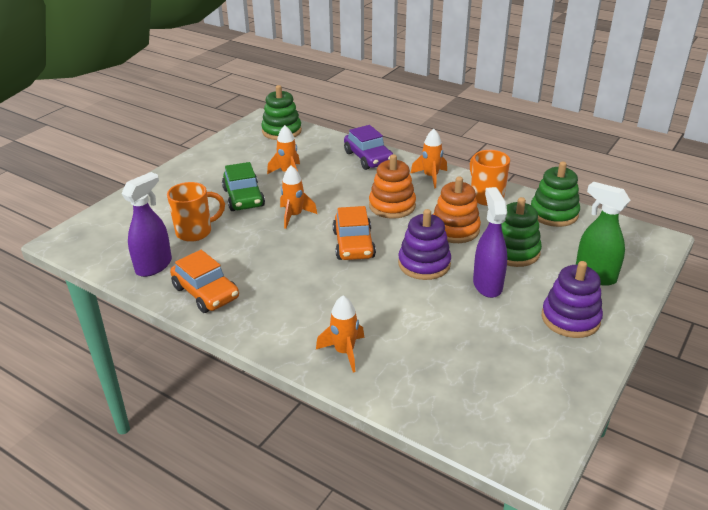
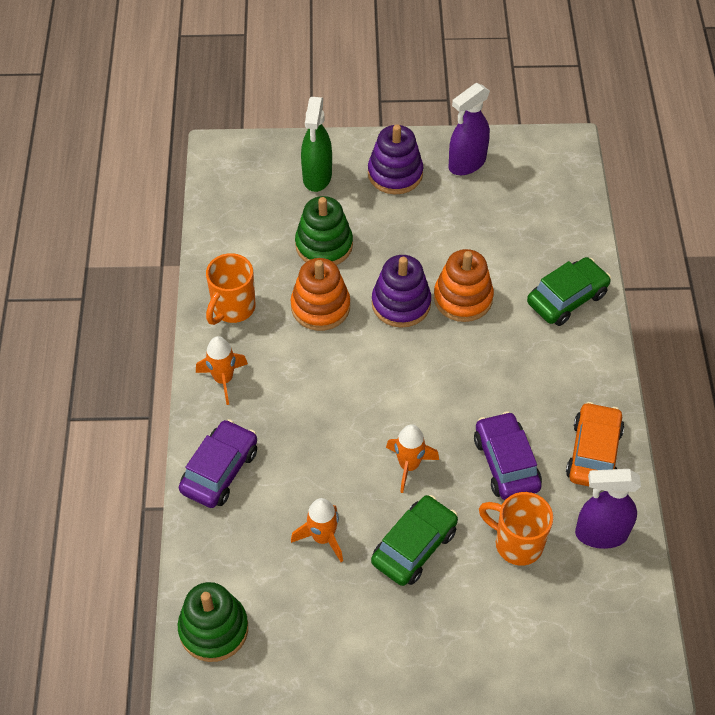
camera: 125 degrees left, 20 degrees up
(248, 252) = (506, 463): none -> purple car
(344, 352) = (567, 298): orange rocket -> green car
(353, 244) = (416, 378): orange car -> none
(392, 206) = (316, 384): orange stacking toy -> orange stacking toy (463, 298)
(487, 285) = (394, 244): purple spray bottle -> purple spray bottle (466, 163)
(553, 213) = (226, 239): green stacking toy -> none

